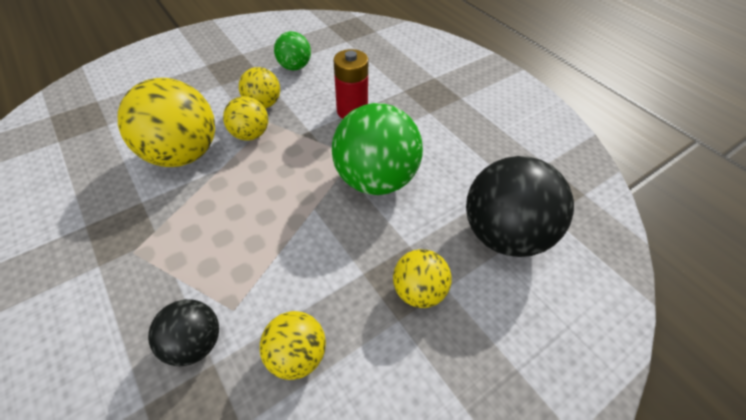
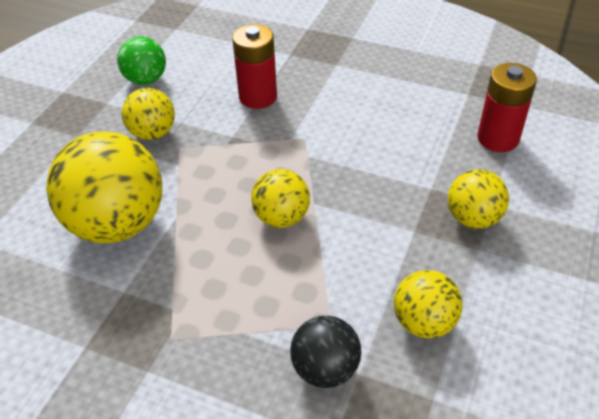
camera: 30 degrees left, 5 degrees down
(250, 134) = (173, 169): yellow ball -> yellow ball (281, 217)
(375, 179) = (346, 149): green ball -> none
(503, 234) = (498, 138): black ball -> red battery

